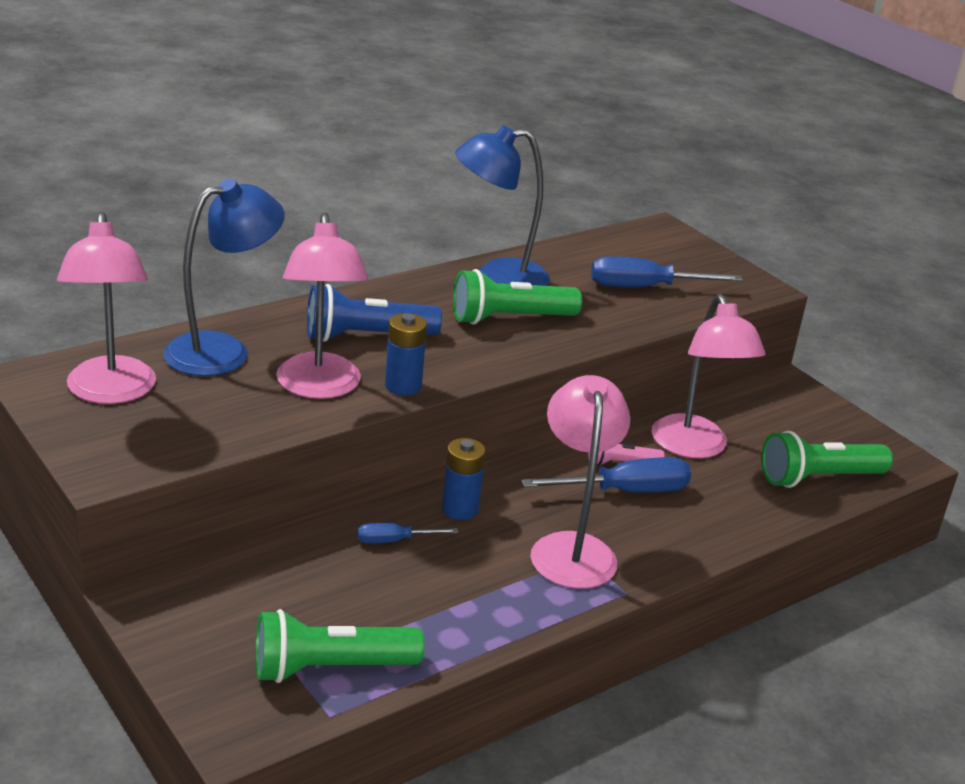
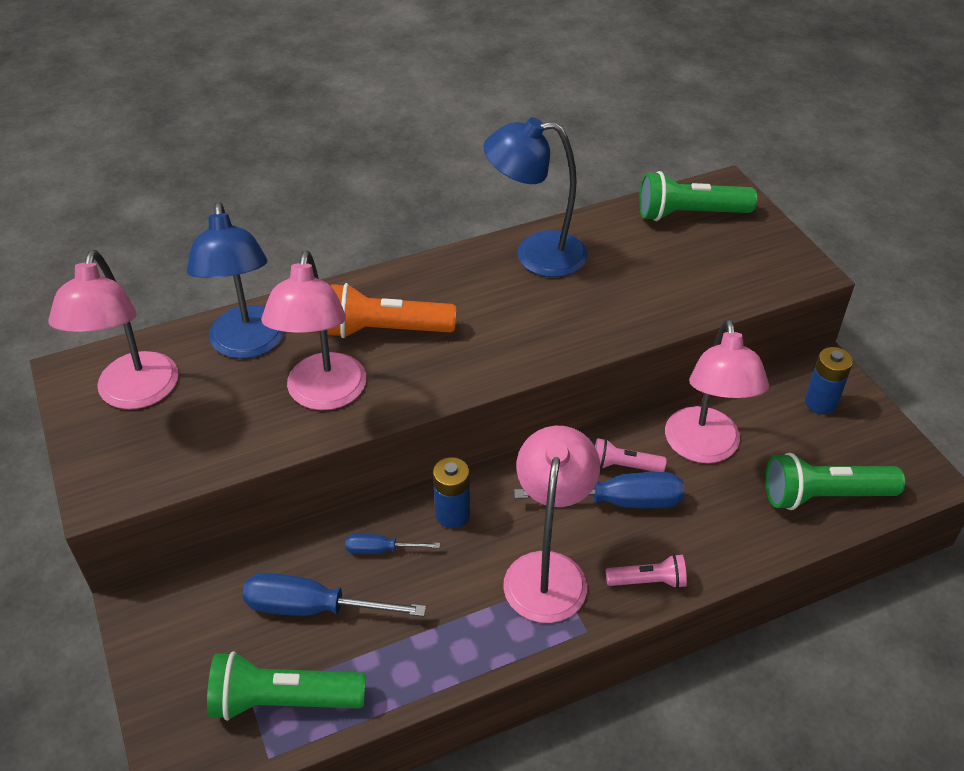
camera: 15 degrees right, 15 degrees up
(223, 350) = (248, 345): blue lamp -> blue lamp turned 105 degrees clockwise
(366, 336) = (386, 330): blue flashlight -> orange flashlight
(403, 386) = (403, 396): blue battery -> blue battery (820, 403)
(509, 319) = (532, 310): green flashlight -> green flashlight (689, 214)
(645, 287) = (683, 270): blue screwdriver -> blue screwdriver (313, 608)
(674, 551) = (648, 581): none -> pink flashlight

